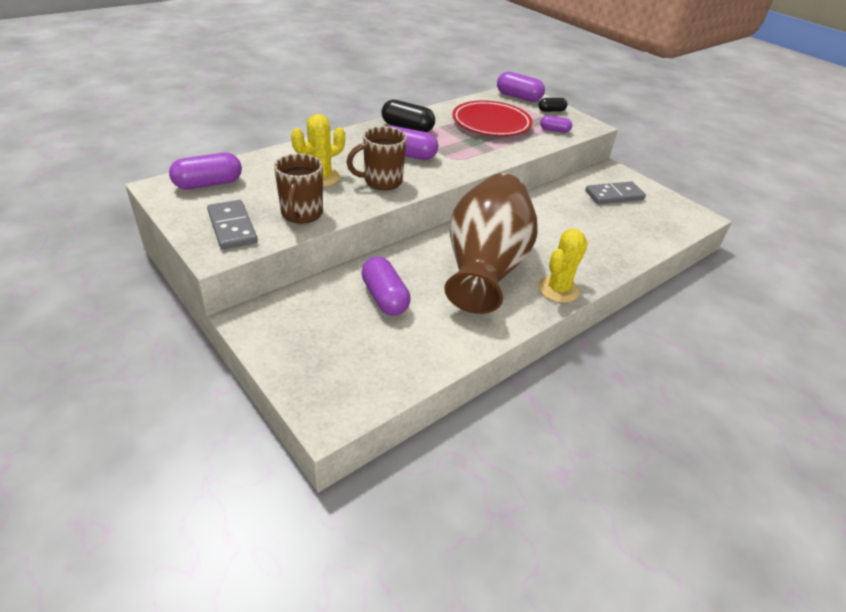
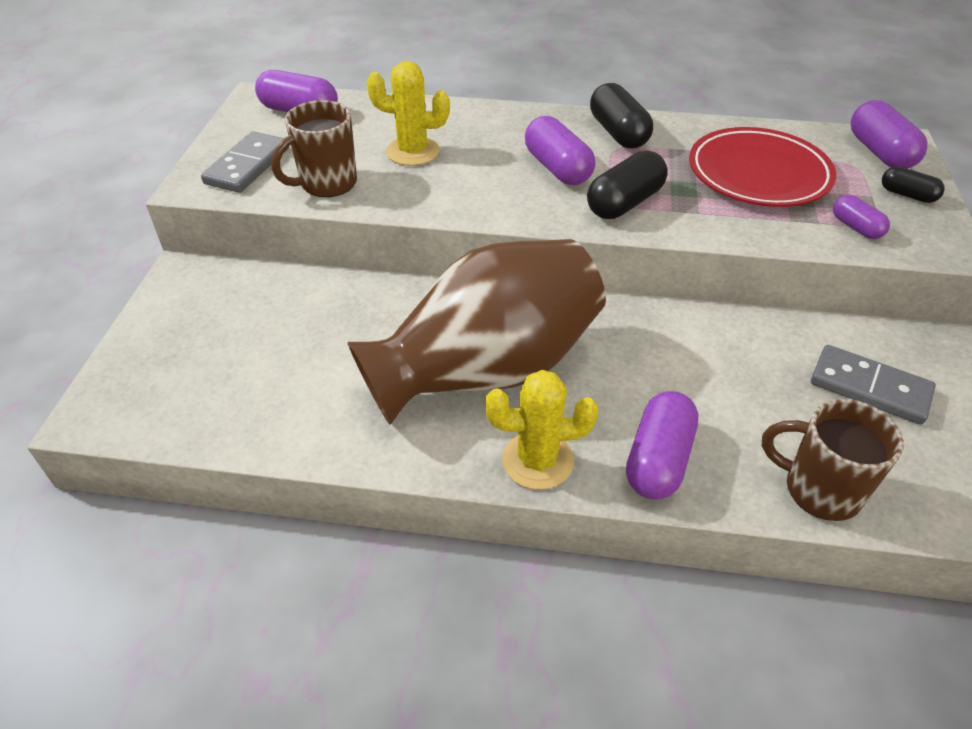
camera: 50 degrees right, 5 degrees up
(381, 181) = (469, 187): brown mug -> brown mug (819, 490)
(385, 297) = (324, 331): purple capsule -> purple capsule (658, 460)
(461, 158) = (624, 203): none -> black capsule

